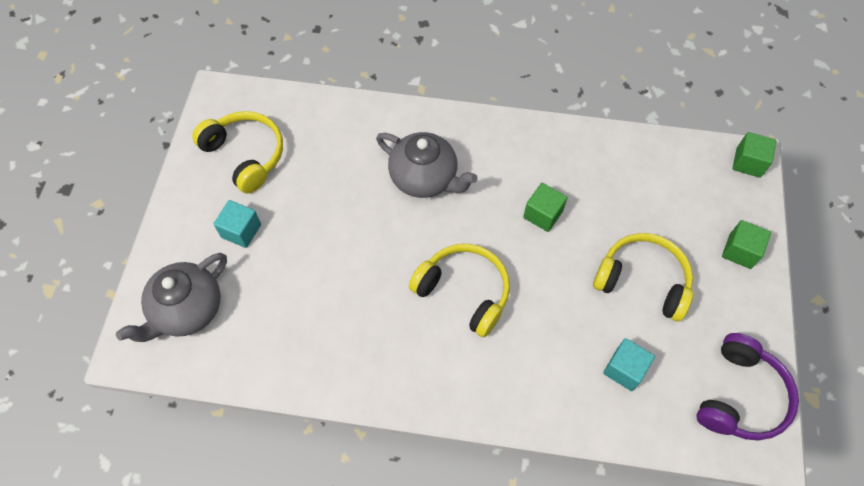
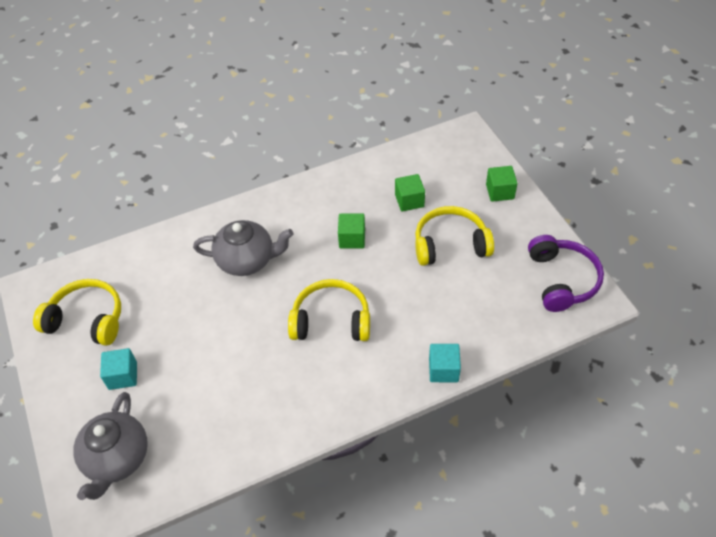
camera: 30 degrees left, 10 degrees down
(624, 369) = (478, 307): turquoise cube -> turquoise cube (443, 370)
(748, 162) = (467, 134): green cube -> green cube (409, 201)

